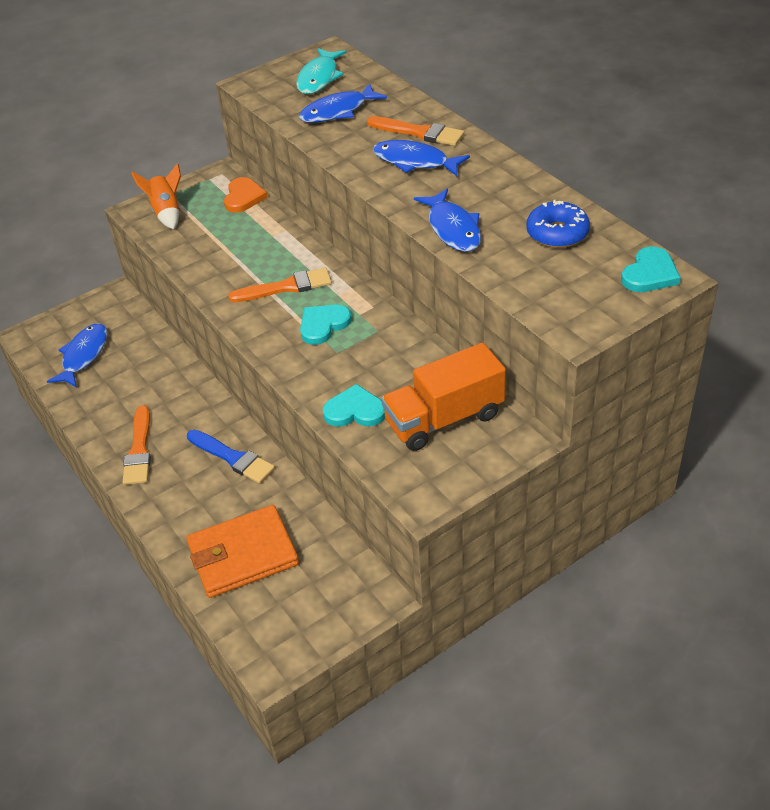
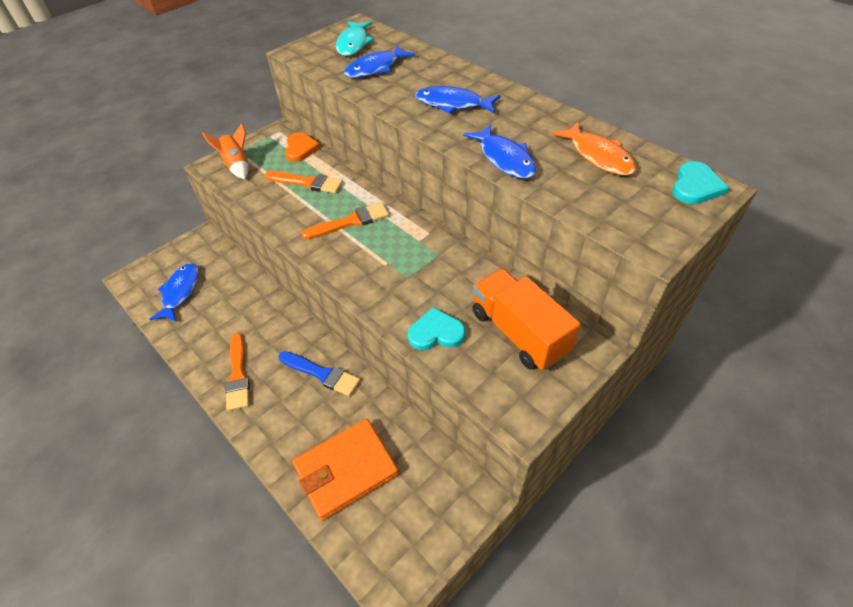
camera: 10 degrees left, 5 degrees up
(323, 325) = (390, 253): turquoise heart -> none
(419, 133) = (449, 81): orange brush -> orange brush (307, 183)
(444, 418) = (518, 332): orange truck -> orange truck turned 90 degrees clockwise
(557, 233) = (598, 156): blue donut -> orange fish

